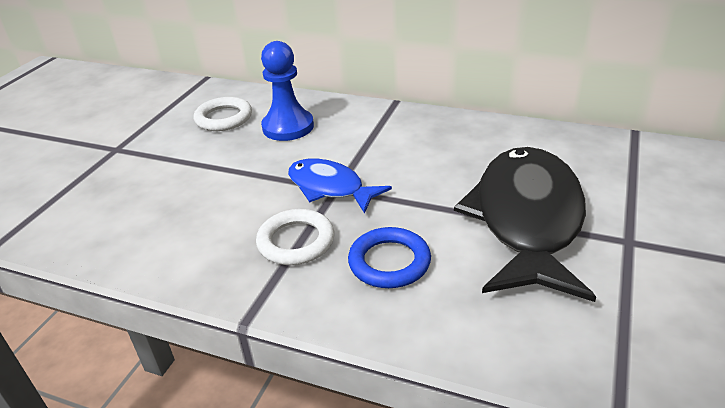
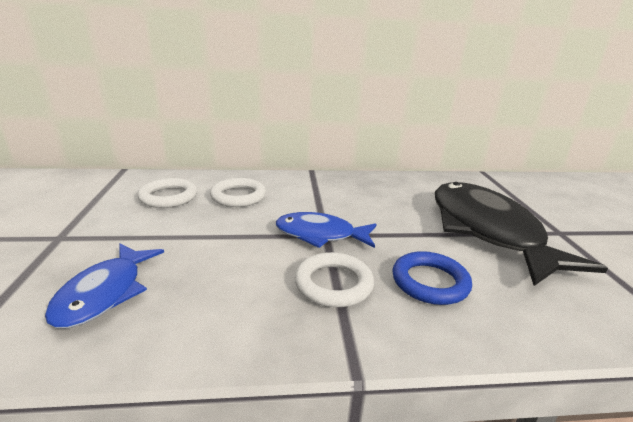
camera: 30 degrees left, 10 degrees down
(119, 207) = (105, 293): none -> blue fish
(288, 127) = (238, 196): blue pawn -> white ring

